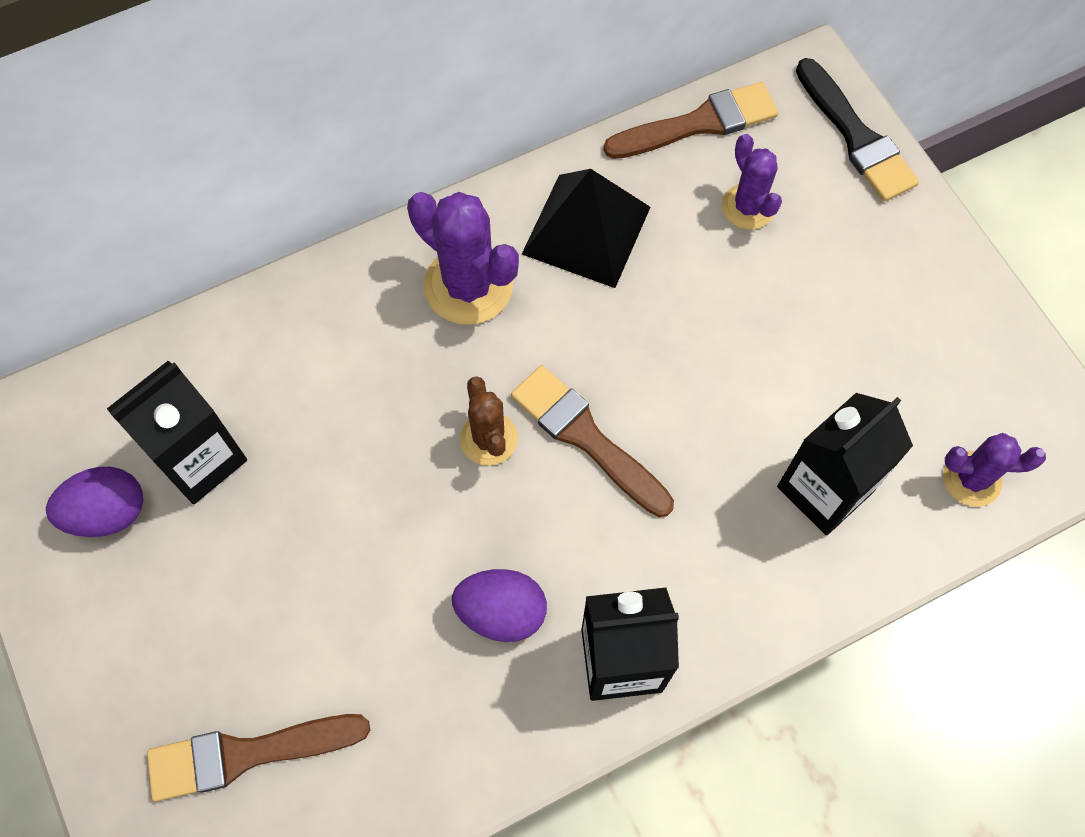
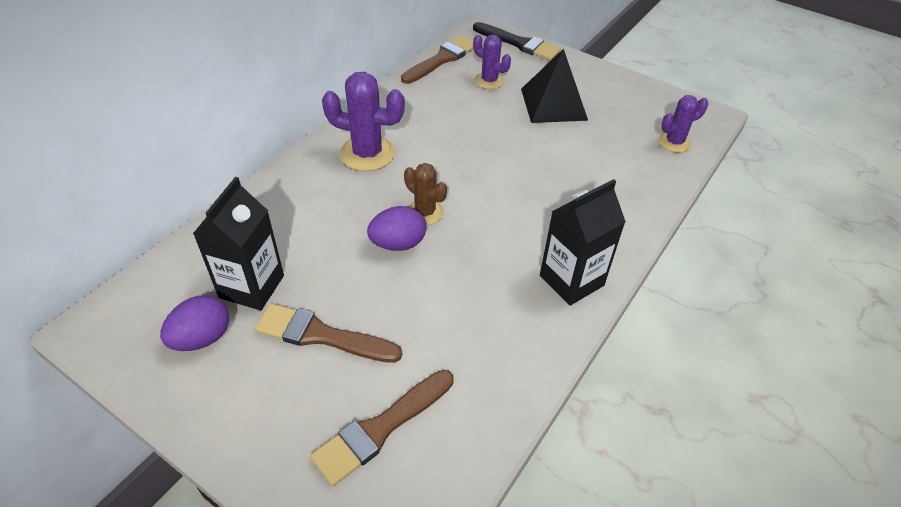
camera: 30 degrees left, 20 degrees down
(501, 612) = (489, 286): purple egg -> purple egg (398, 244)
(586, 230) = (415, 113): black pyramid -> black pyramid (553, 104)
(586, 437) = (478, 193): brown brush -> brown brush (321, 335)
(824, 489) = (612, 170): black carton -> none

